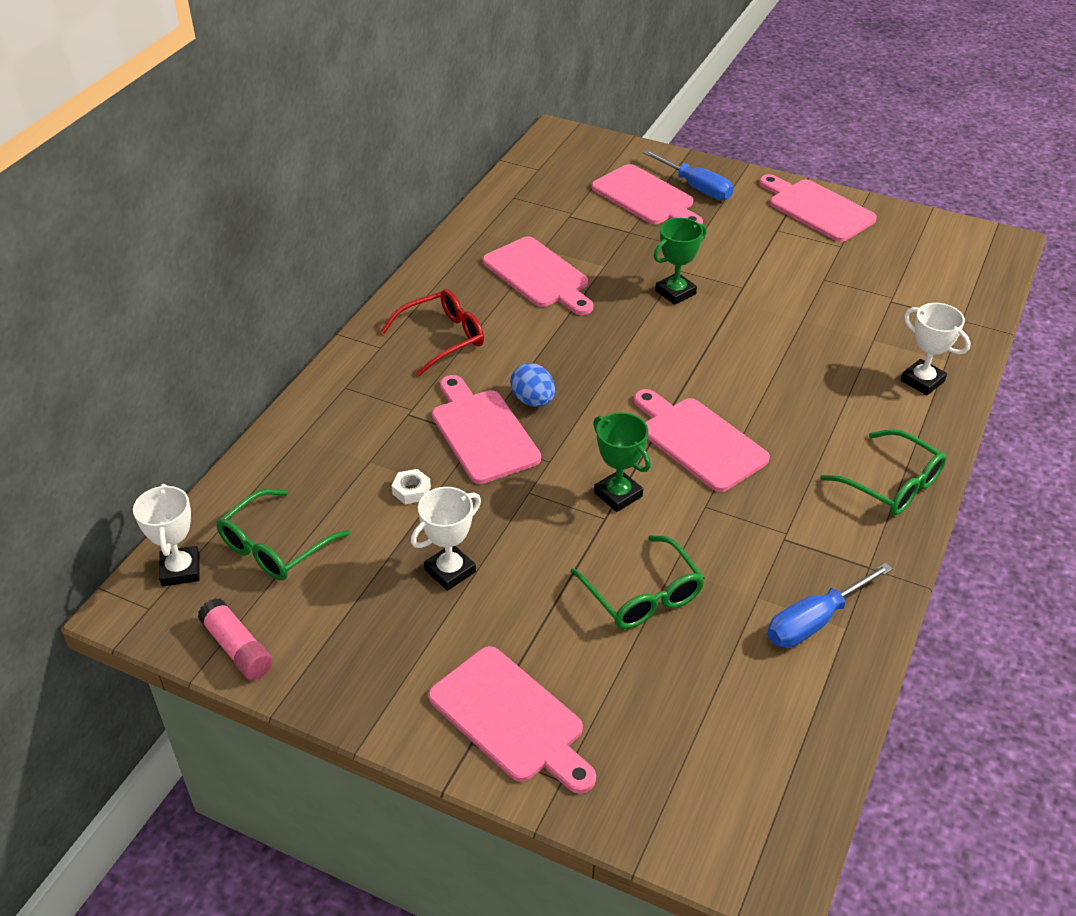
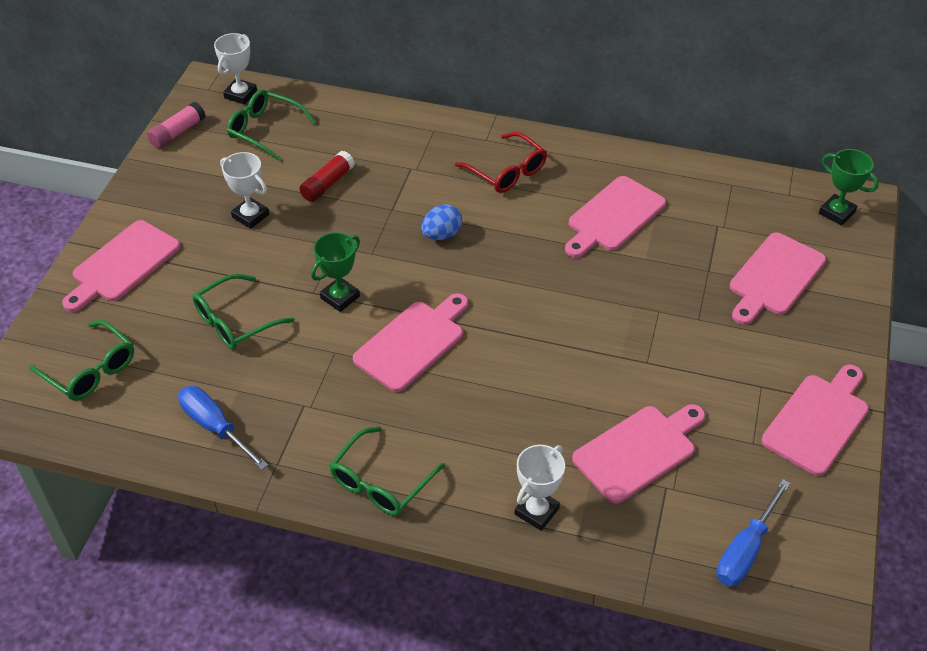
camera: 80 degrees right, 5 degrees up
(180, 570) = (240, 94): white trophy -> white trophy turned 45 degrees counterclockwise
(411, 490) = (327, 184): white nut -> red glue stick
(482, 432) = (397, 211): pink cutting board -> pink cutting board (638, 451)
(675, 292) = (620, 312): green trophy -> green trophy (836, 213)
(696, 188) = (812, 315): blue screwdriver -> blue screwdriver (745, 551)
(711, 755) = (90, 370): none -> green glasses

